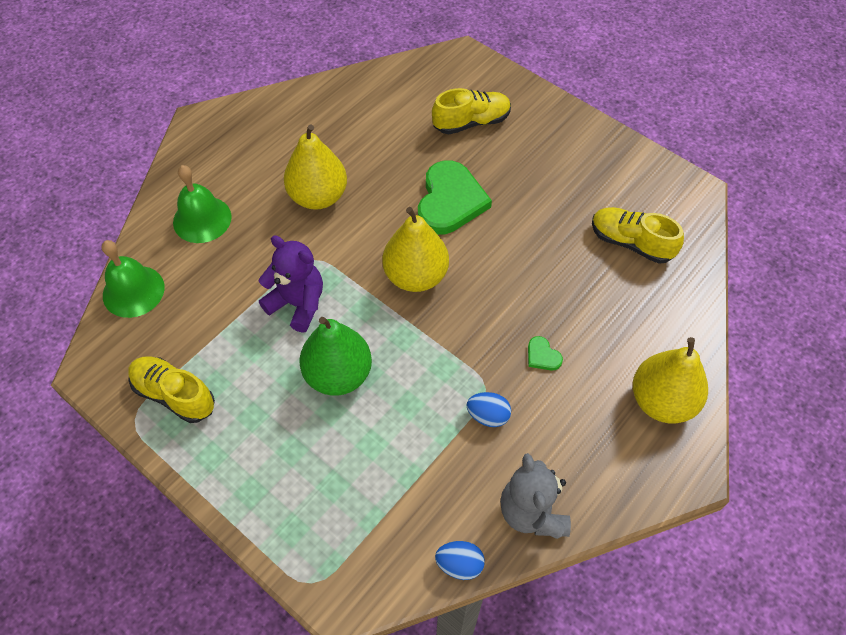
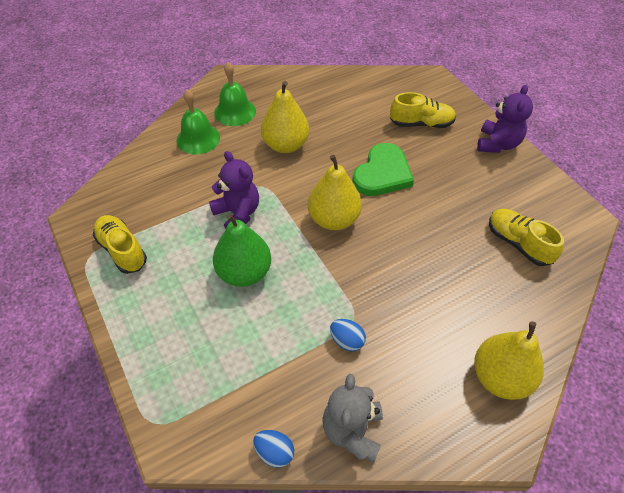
camera: 20 degrees right, 5 degrees down
(133, 291) = (129, 172): green bell -> green bell (235, 111)
(542, 356) = (410, 308): green heart -> none
(568, 125) = (497, 144): none -> purple teddy bear

